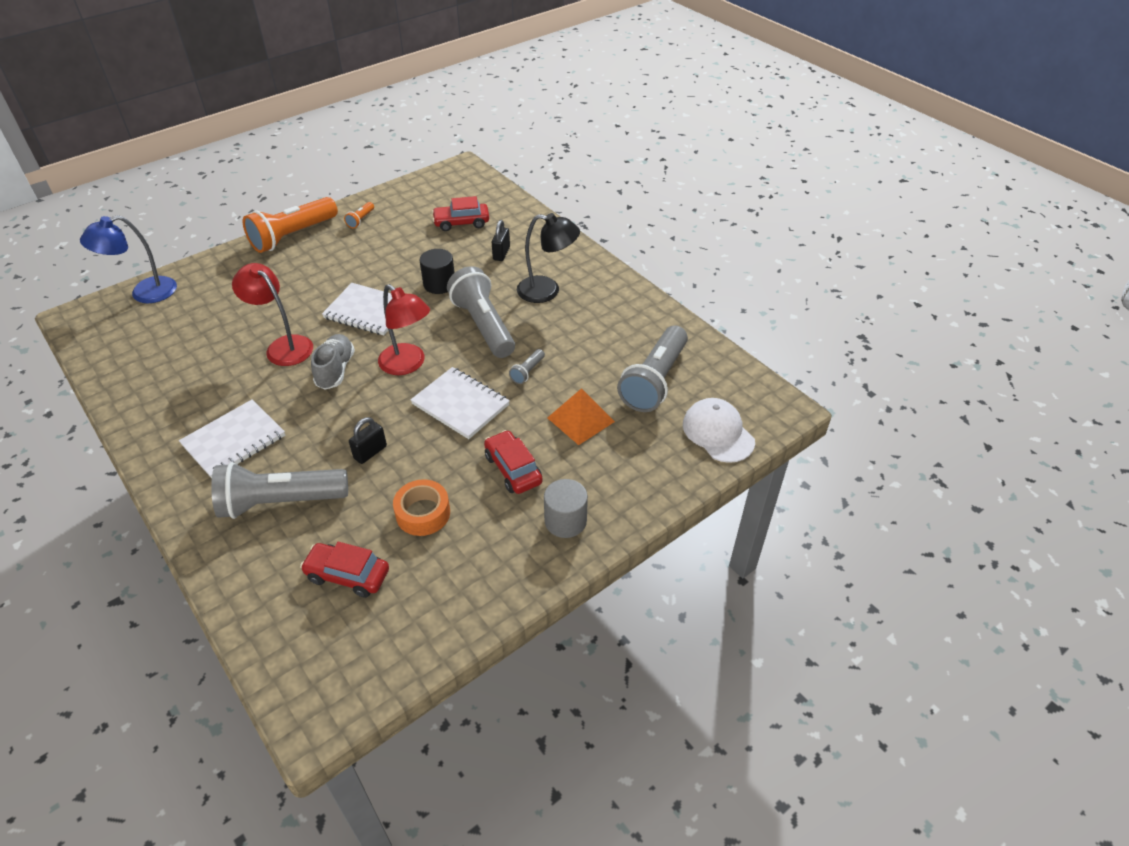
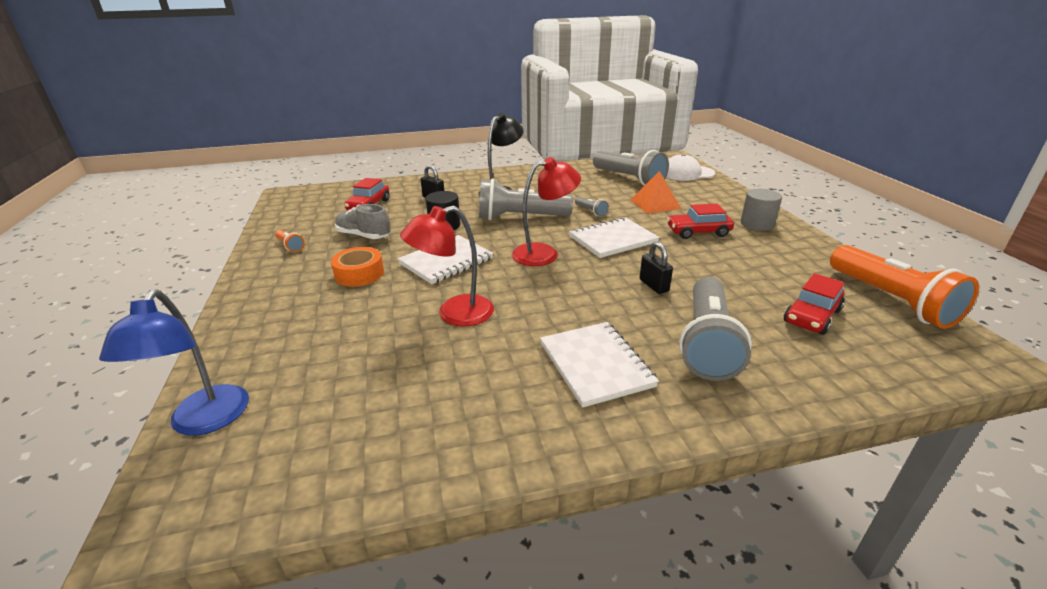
camera: 65 degrees left, 15 degrees down
(293, 236) = (256, 286): orange flashlight -> orange flashlight (891, 300)
(335, 370) = (522, 288): grey shoe -> grey shoe (364, 236)
(423, 513) = (739, 272): orange tape -> orange tape (359, 274)

